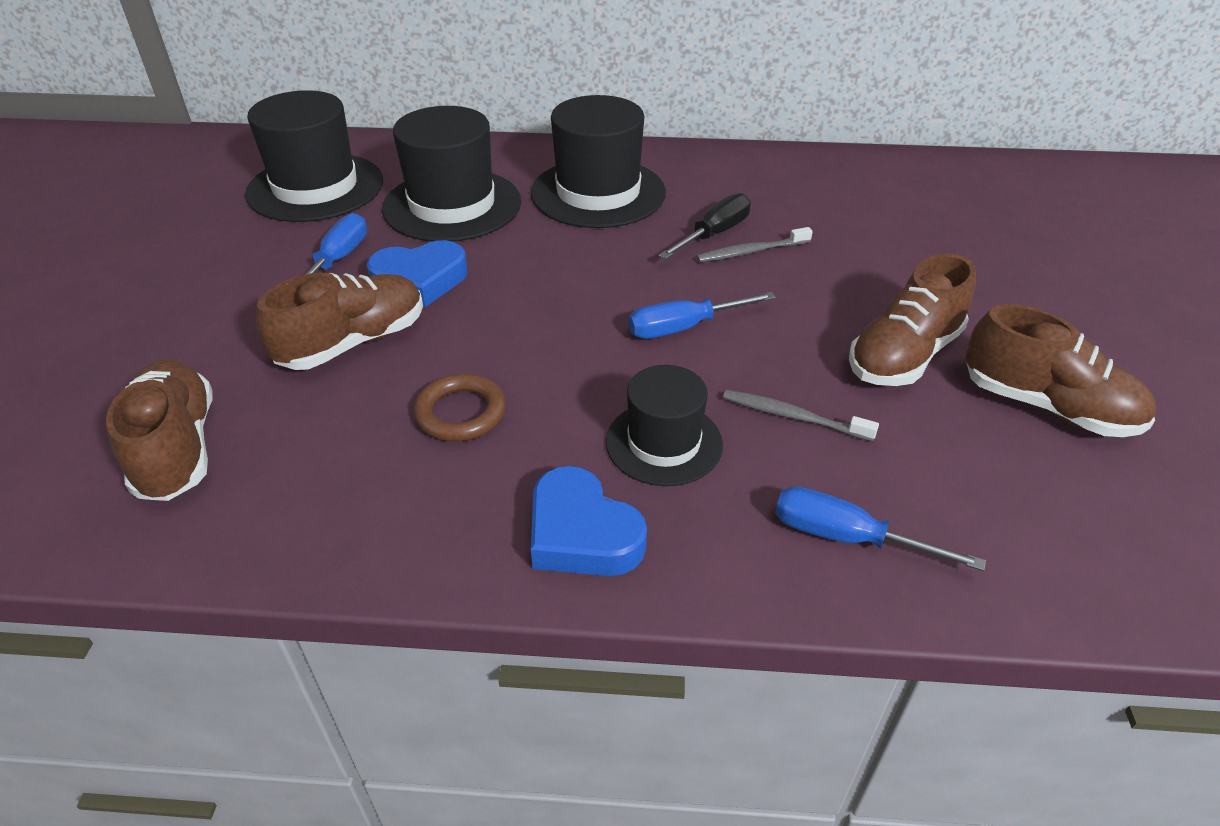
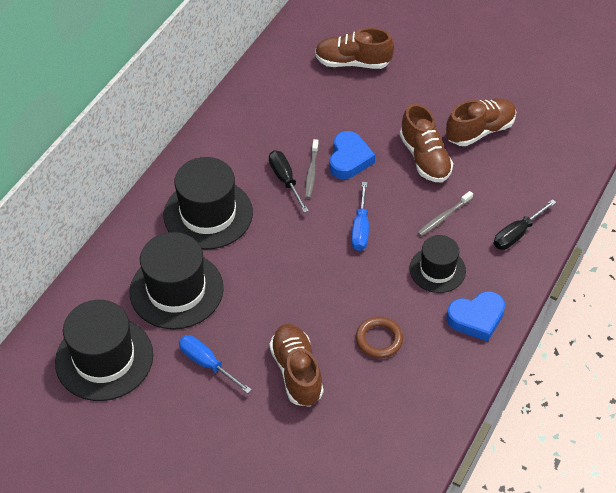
camera: 65 degrees left, 10 degrees up
(177, 448) = (346, 464): brown shoe -> brown shoe (352, 62)
(420, 280) = (253, 327): blue heart -> blue heart (349, 159)
(847, 538) = (517, 234): blue screwdriver -> black screwdriver

